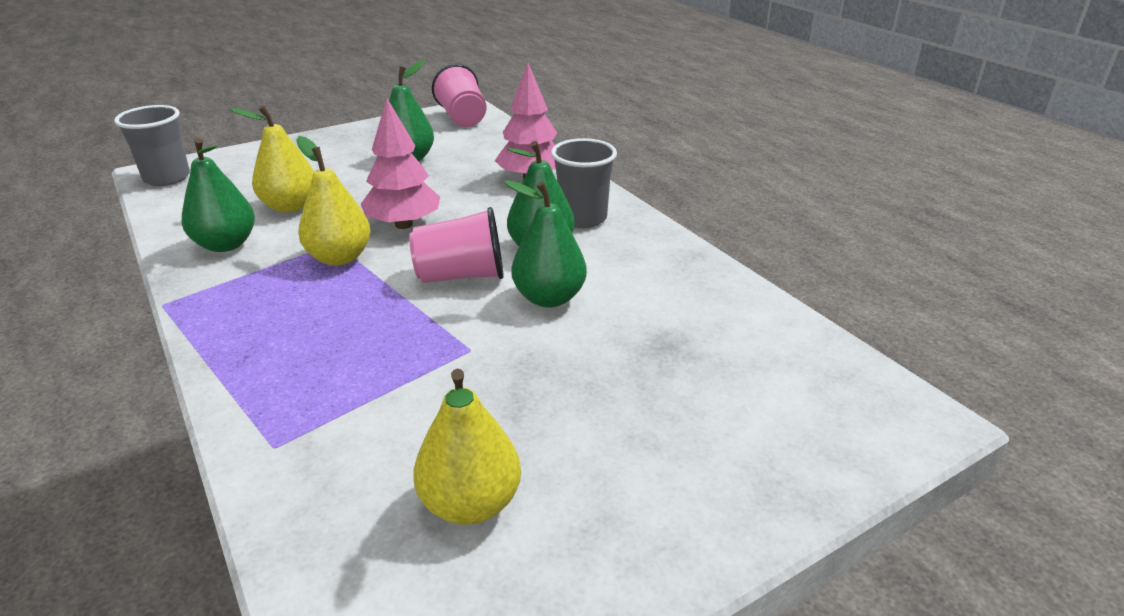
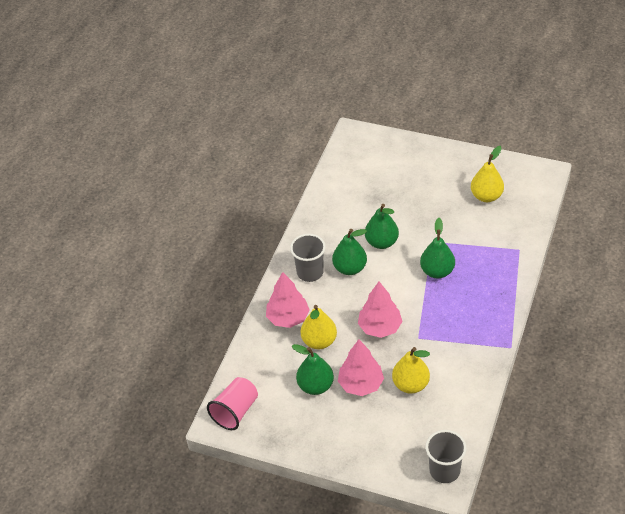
camera: 125 degrees left, 15 degrees up
(226, 244) = (461, 372): green pear -> green pear (437, 271)
(339, 257) = (426, 324): yellow pear -> yellow pear (319, 341)
(357, 180) = (360, 384): none -> pink tree
(461, 275) = (395, 277): pink cup -> none

